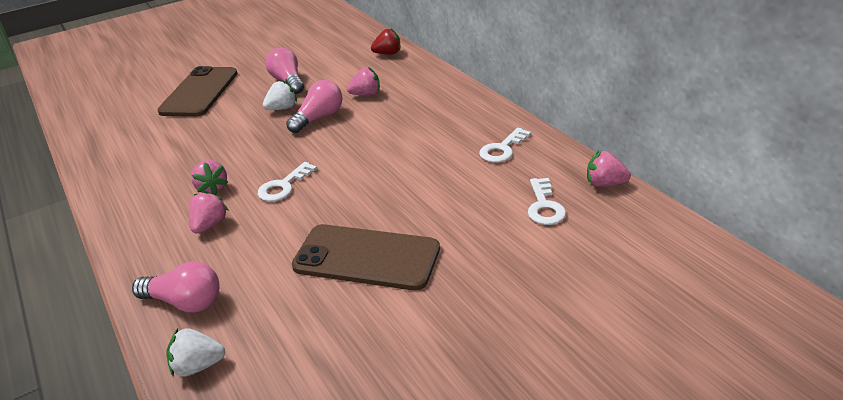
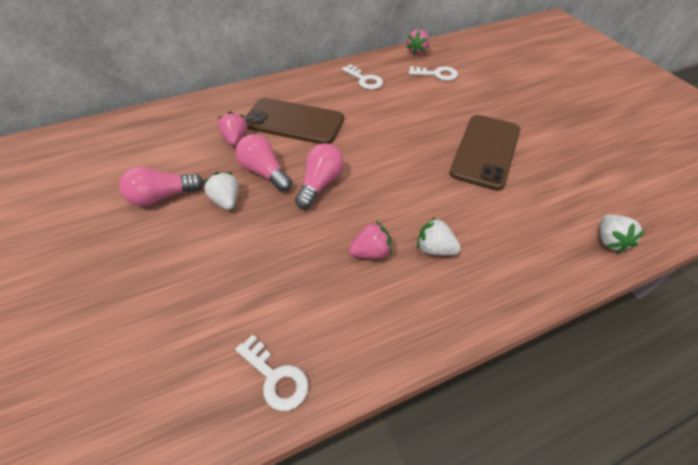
camera: 85 degrees left, 15 degrees up
(185, 302) = (542, 257): pink light bulb -> pink light bulb (320, 184)
(199, 92) = (124, 287): brown phone -> brown phone (293, 122)
(209, 225) = (435, 249): pink strawberry -> white strawberry
(283, 186) = (381, 197): white key -> white key (276, 377)
(388, 53) = (155, 120): red strawberry -> none

